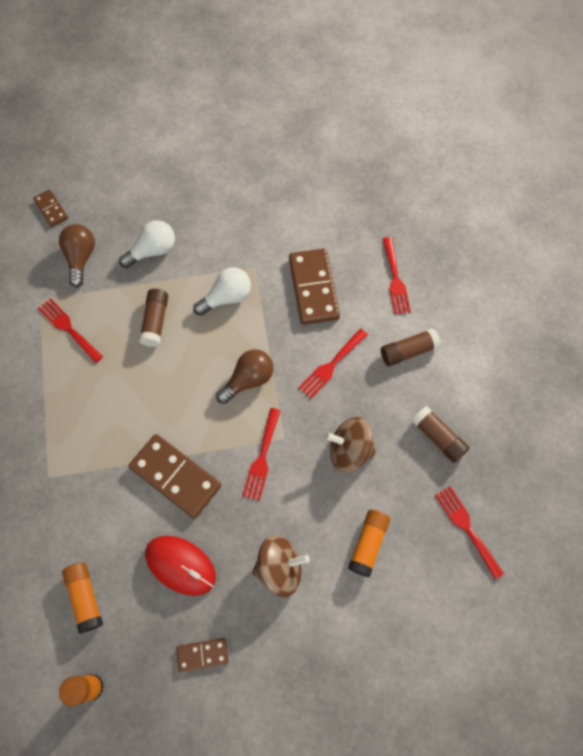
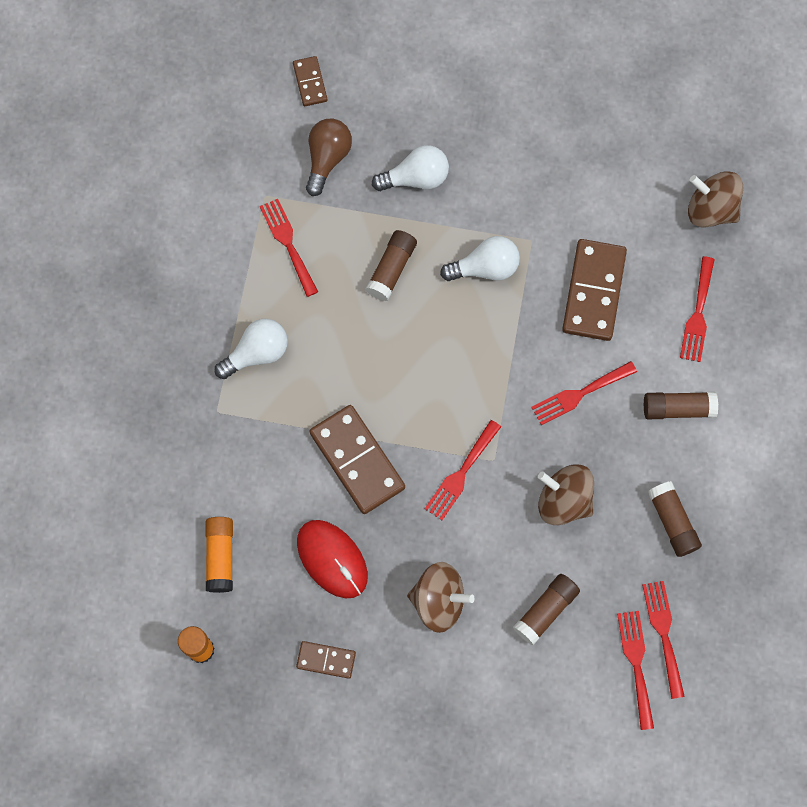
camera: 20 degrees right, 5 degrees up
(68, 420) = (257, 353): none -> white light bulb
(248, 380) = (476, 378): brown light bulb -> none
(368, 544) = (545, 610): orange glue stick -> brown glue stick
(375, 206) = (710, 210): none -> brown spinning top
(455, 560) = (636, 663): none -> red fork

